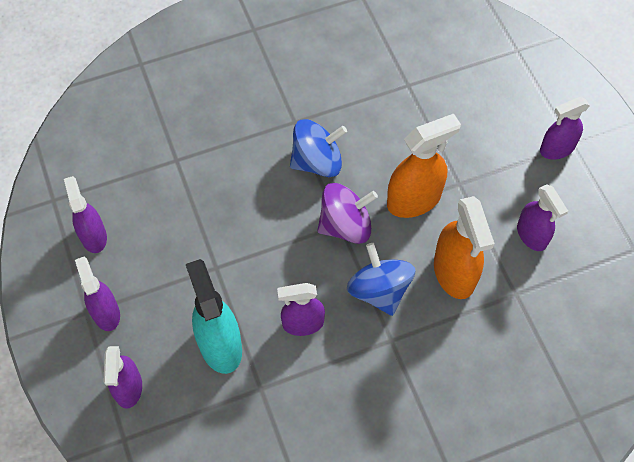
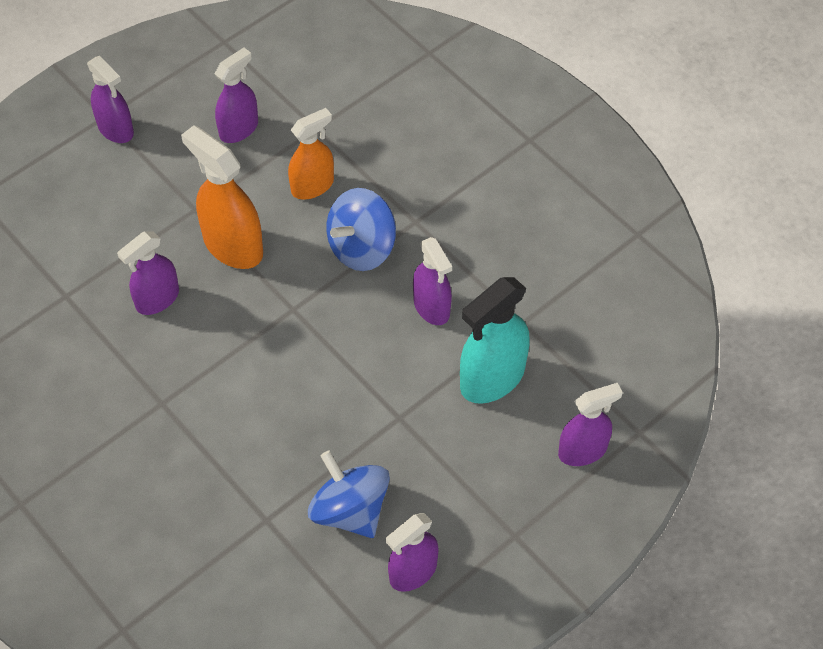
camera: 110 degrees left, 5 degrees down
(106, 313) = (506, 513): purple spray bottle -> purple spray bottle (157, 299)
(317, 161) = (214, 359): blue spinning top -> blue spinning top (350, 510)
(345, 225) = (292, 303): purple spinning top -> none
(454, 273) = (312, 186): orange spray bottle -> orange spray bottle, size x0.67

